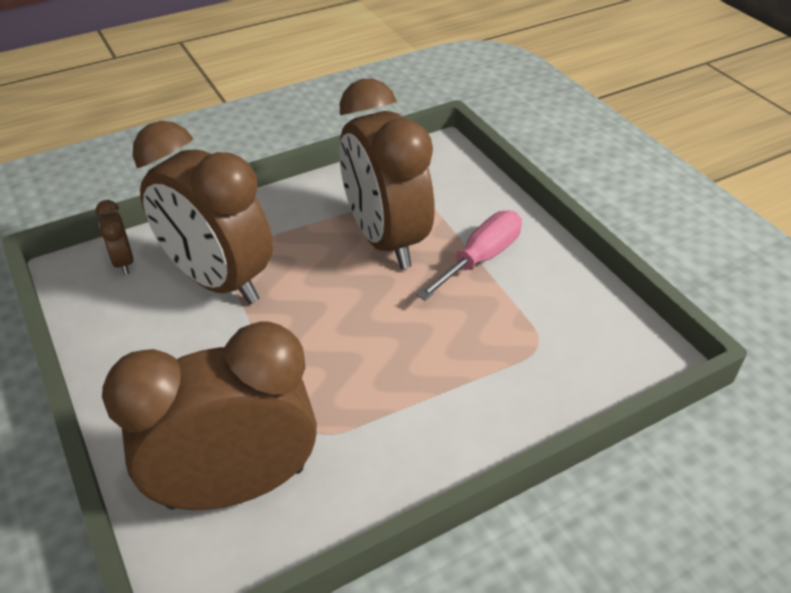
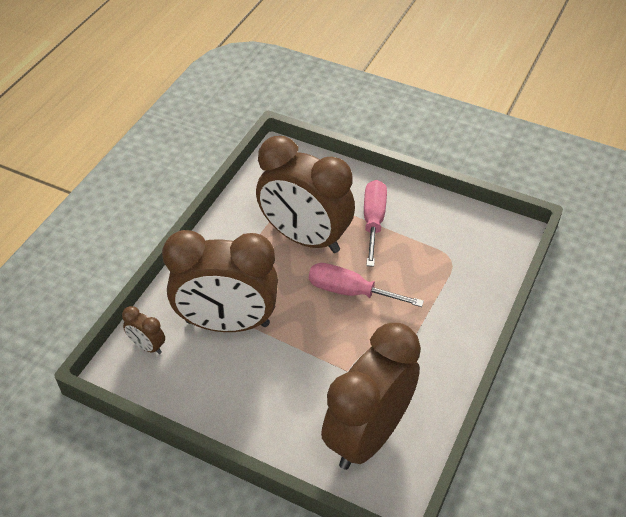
camera: 35 degrees left, 5 degrees up
(379, 317) = (350, 291): none -> pink screwdriver

